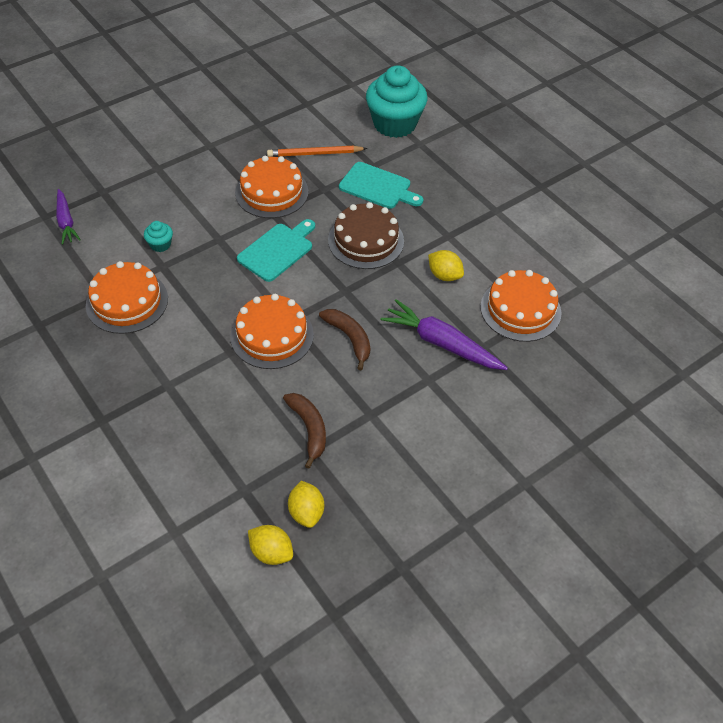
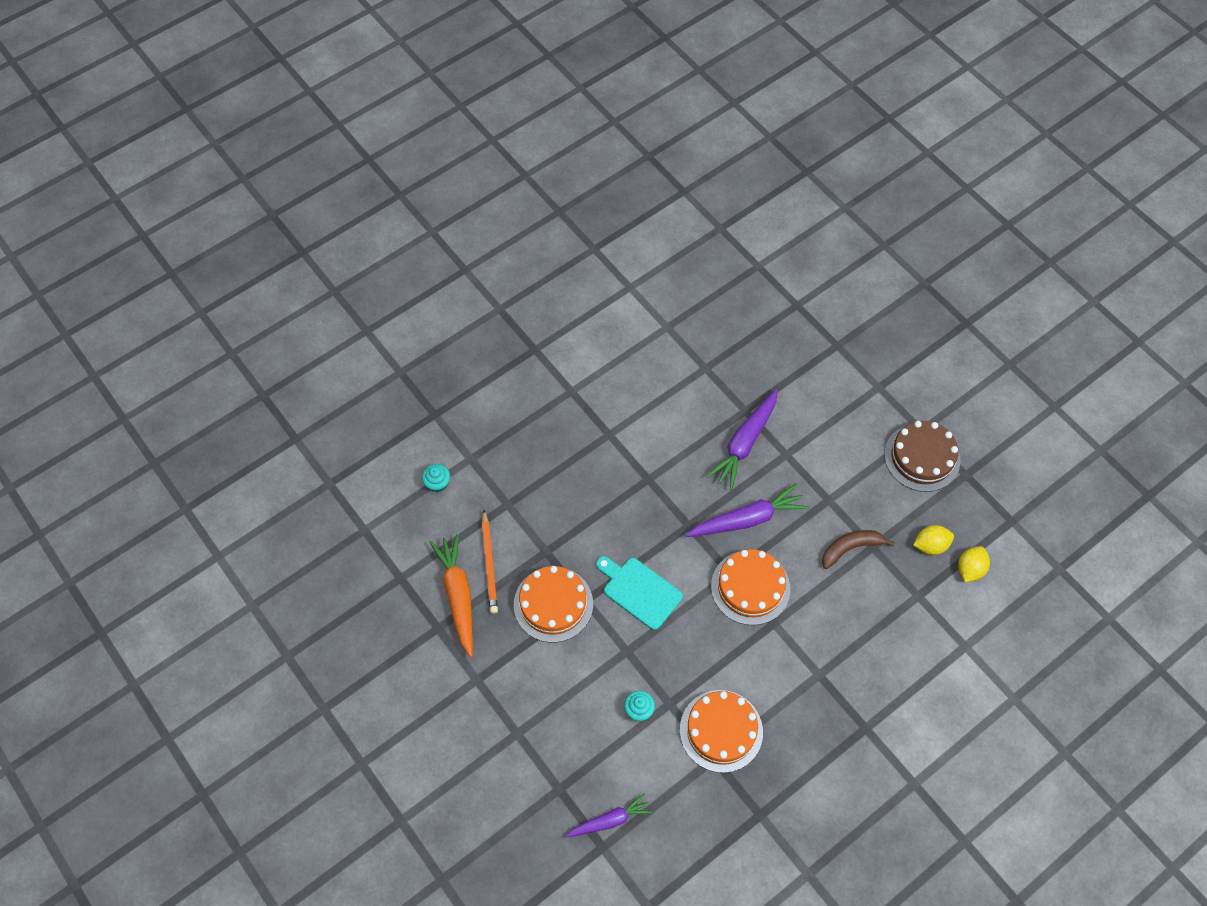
camera: 90 degrees left, 10 degrees up
(286, 135) = (458, 596): none -> orange carrot
(349, 338) = (747, 519): brown banana -> purple carrot
(366, 240) = (620, 508): brown cake -> brown cake (922, 457)
(378, 187) = (541, 499): turquoise cutting board -> none
(394, 124) = (437, 483): turquoise cupcake -> turquoise cupcake, size x0.42
(444, 275) = (662, 439): yellow lemon -> none
(520, 309) = (699, 378): orange cake -> none

